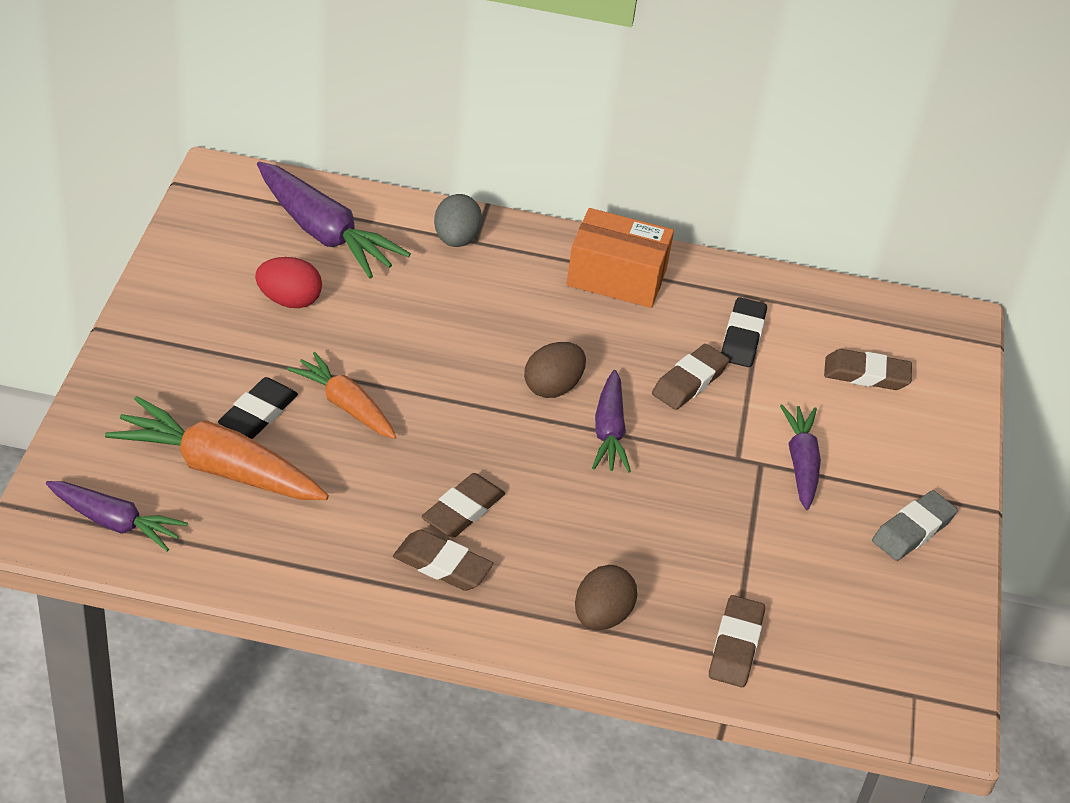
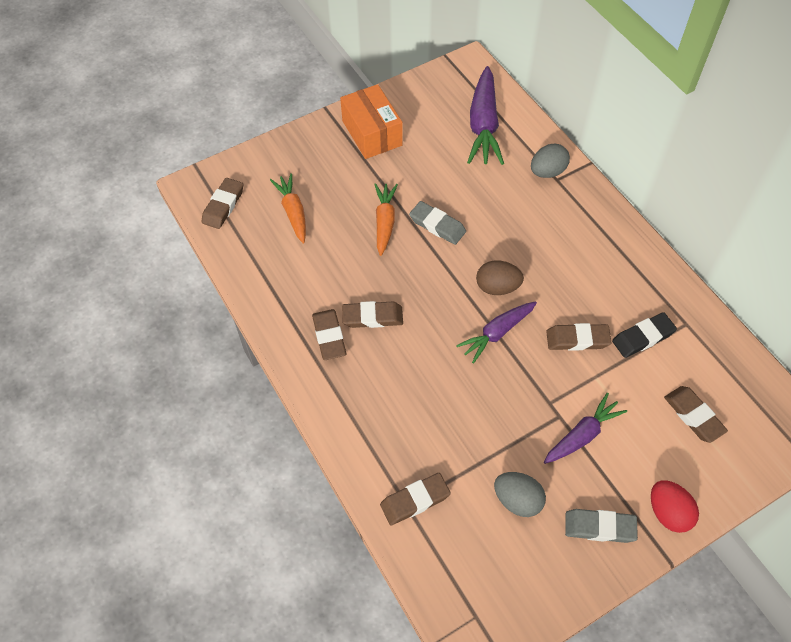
camera: 55 degrees right, 15 degrees up
(115, 523) = (223, 206): purple carrot -> brown eraser
(218, 468) = (293, 212): orange carrot -> orange carrot, size x0.63
(258, 413) = (342, 197): black eraser -> none
(289, 301) = (424, 150): red egg -> red egg (668, 512)
(409, 369) = (437, 225): none -> grey eraser
(601, 616) = (369, 426): brown egg -> none
(616, 277) = (611, 251): orange box -> orange box (372, 133)
(821, 566) = (517, 500): none -> grey egg

